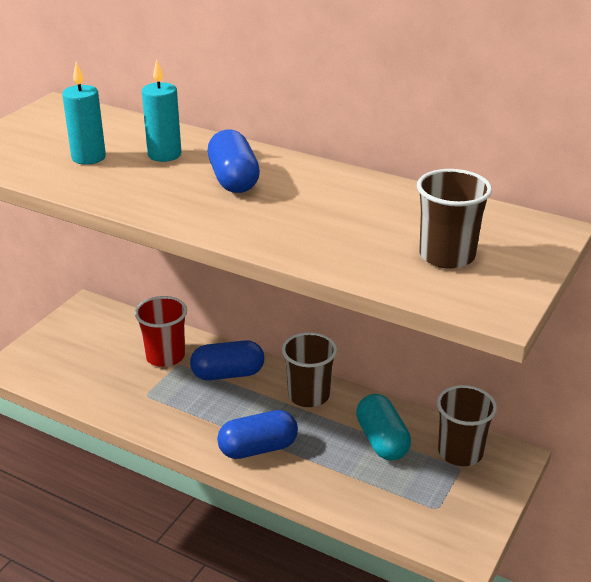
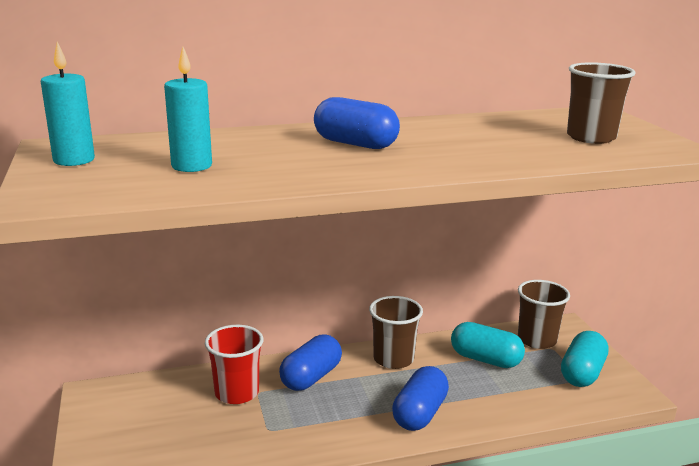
camera: 45 degrees left, 10 degrees down
(164, 155) = (257, 146): turquoise candle -> turquoise candle (74, 160)
(447, 504) = (582, 373): none -> turquoise capsule

